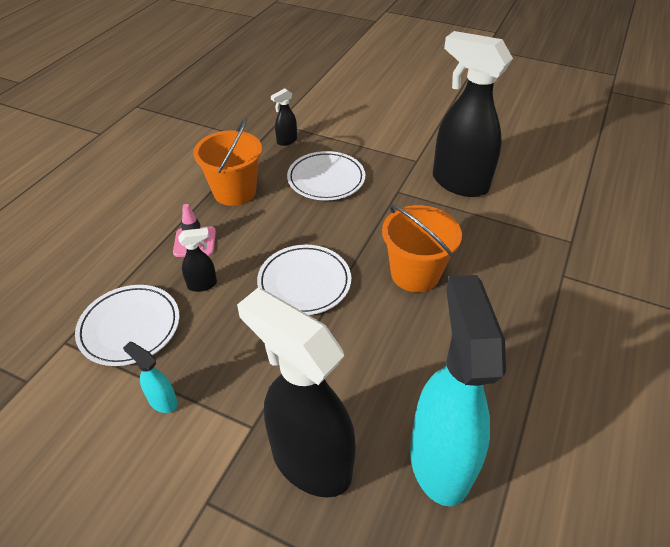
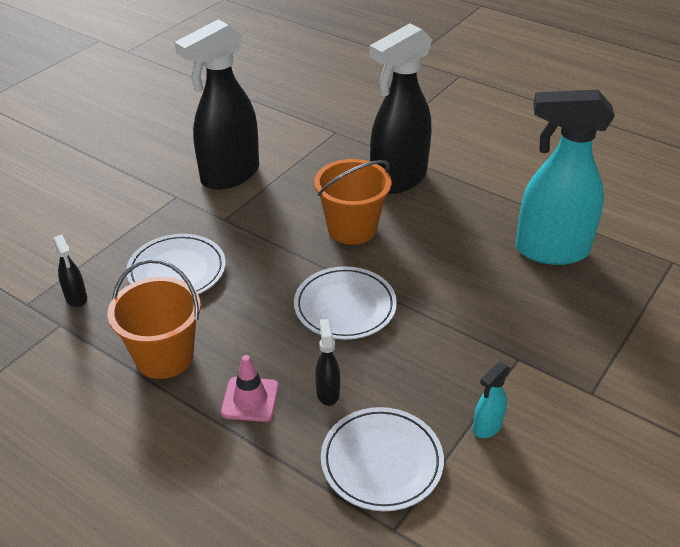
camera: 80 degrees left, 5 degrees down
(310, 461) = (552, 323): black spray bottle -> black spray bottle (397, 180)

